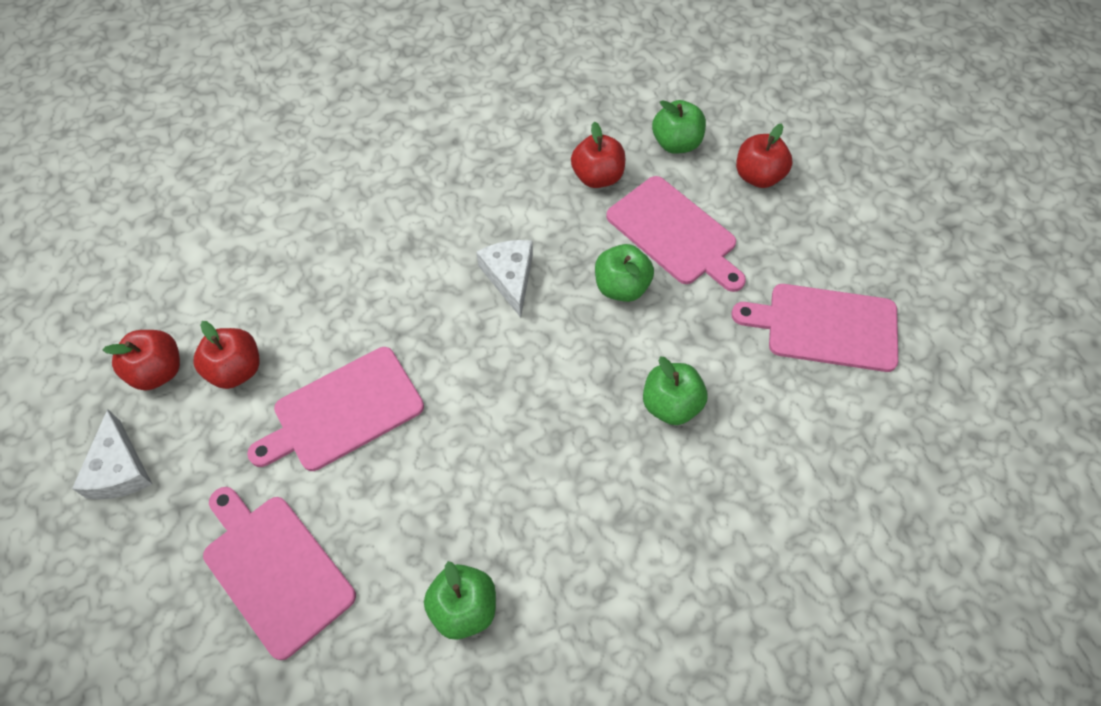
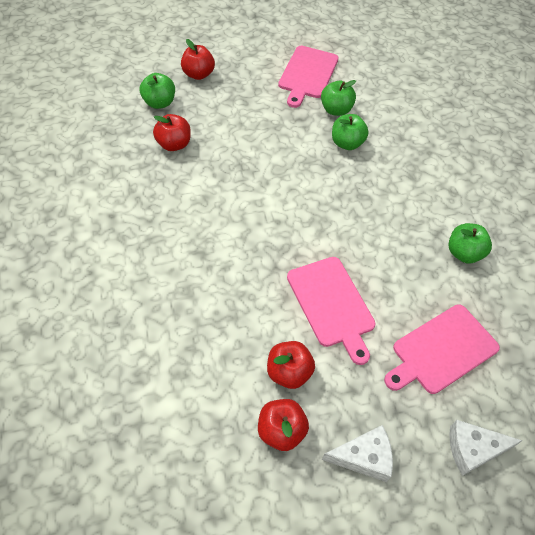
camera: 85 degrees left, 5 degrees down
(510, 277) = (243, 201): white cheese -> white cheese (473, 449)
(621, 287) = (263, 149): green apple -> green apple (336, 110)
(674, 233) = (230, 118): pink cutting board -> none

